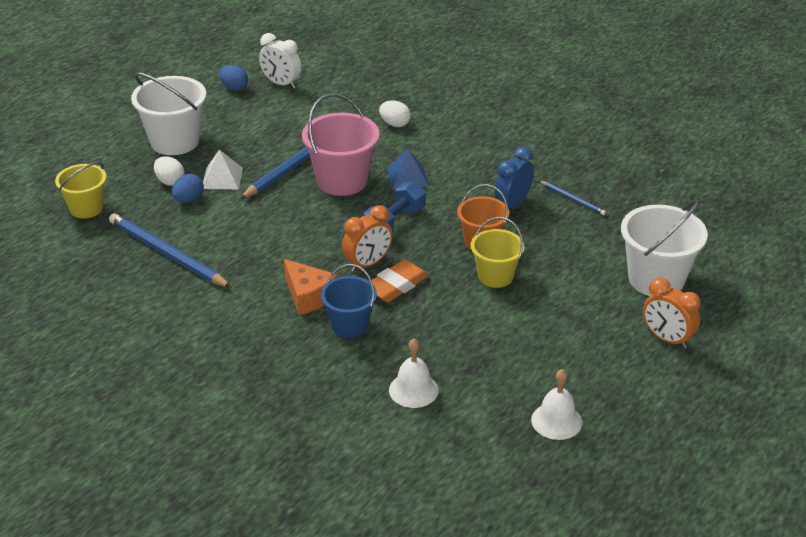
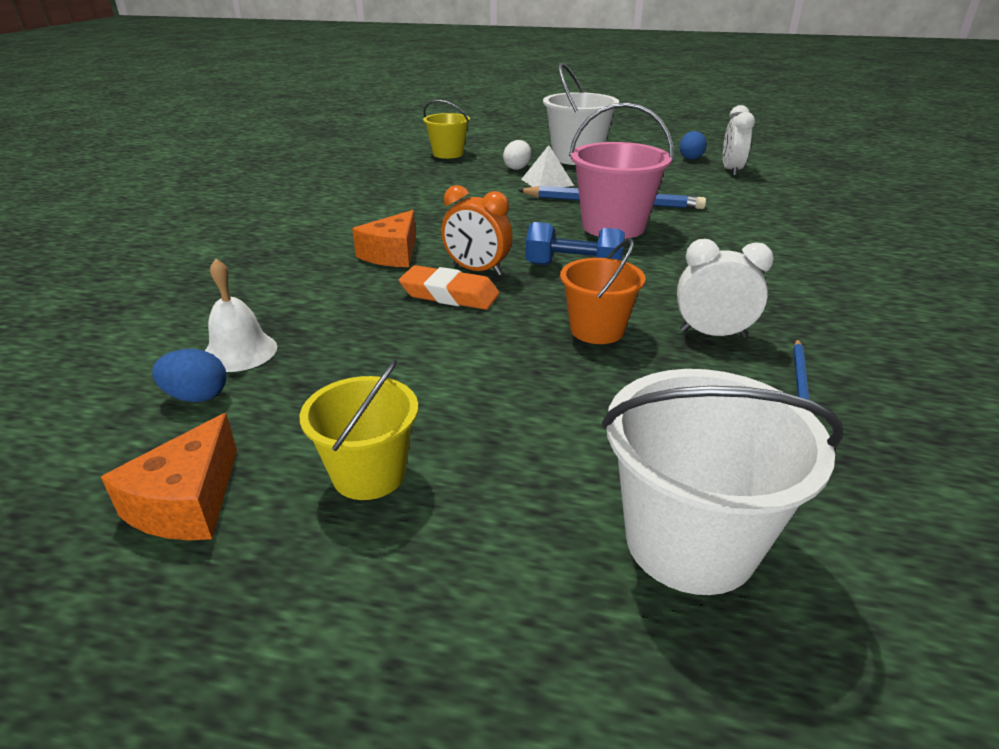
camera: 65 degrees right, 5 degrees down
(167, 254) = (411, 188): blue pencil -> none
(189, 200) = (499, 178): blue egg -> blue egg (197, 396)
(349, 325) = (353, 285): blue bucket -> none
(395, 124) = (759, 228): white egg -> none
(408, 177) = (670, 256): blue pyramid -> none
(495, 276) = (530, 358): yellow bucket -> yellow bucket (369, 474)
(512, 204) = (712, 334): blue clock -> white clock
(556, 421) = (187, 502): white bell -> orange cheese
(667, 339) = (502, 610): orange clock -> none

